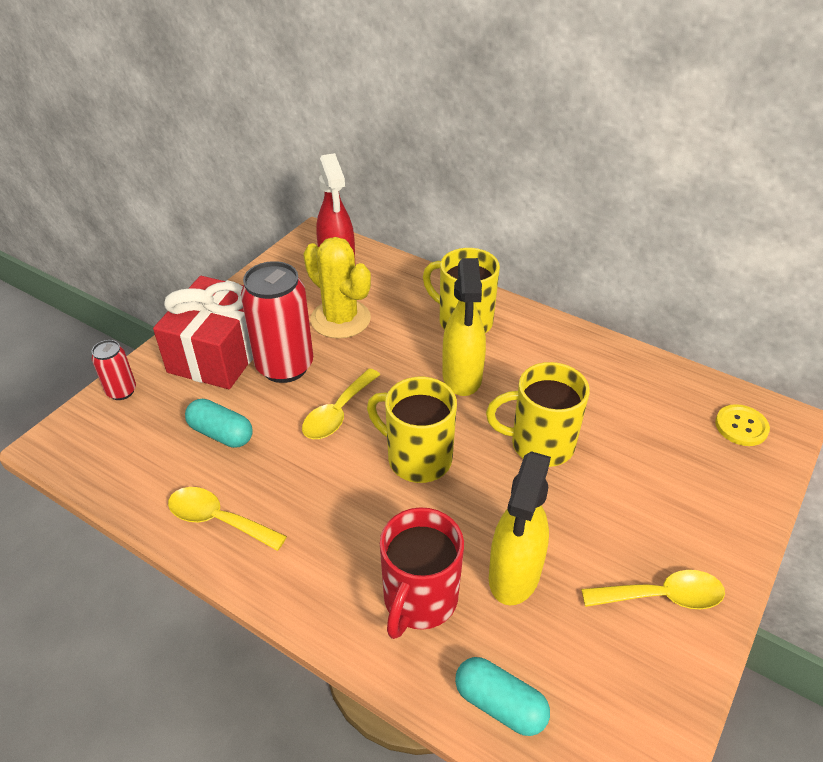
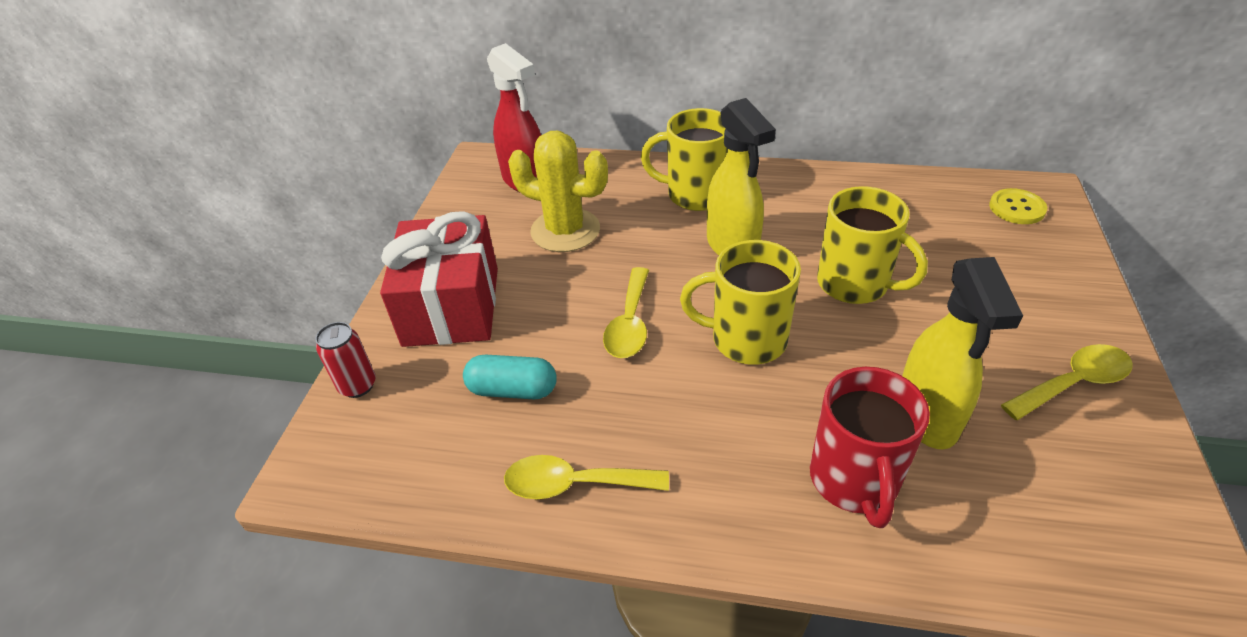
camera: 20 degrees left, 0 degrees up
(285, 366) = (537, 296): red can -> none
(500, 704) = (1013, 552): turquoise capsule -> none
(540, 444) = (855, 284): yellow mug -> yellow mug turned 120 degrees counterclockwise

